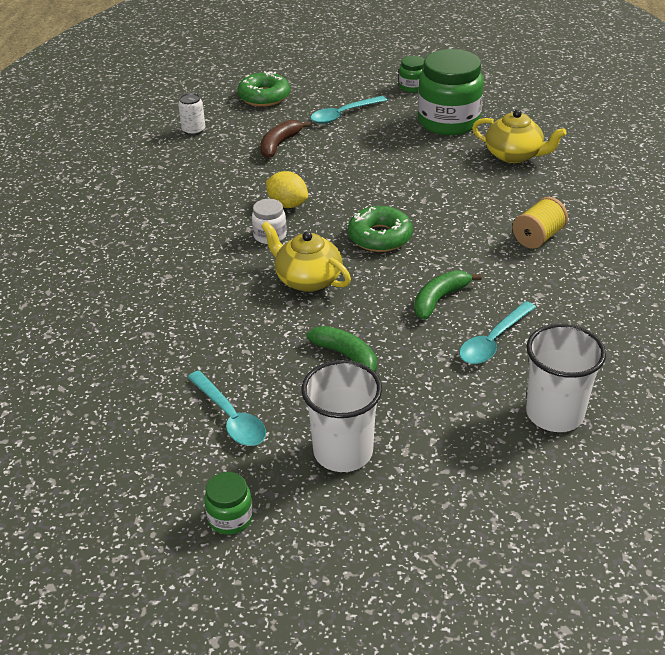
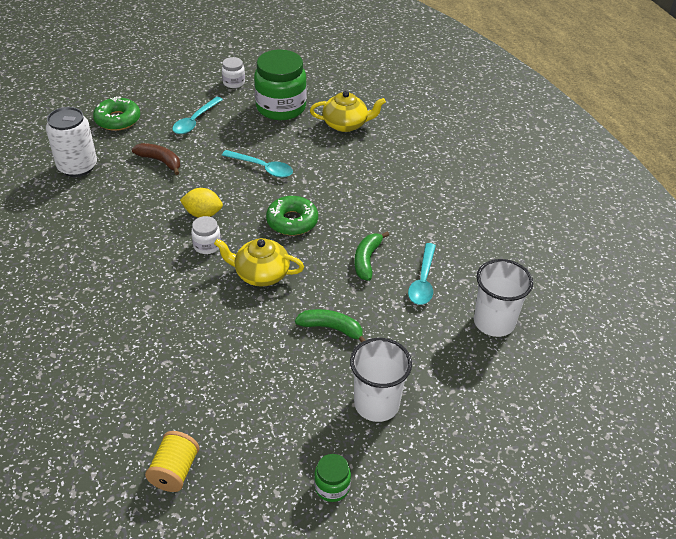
camera: 30 degrees left, 5 degrees up
(193, 130) = (77, 167): white can -> white can, size x1.89
(230, 417) = (279, 408): turquoise spoon -> turquoise spoon (262, 168)
(279, 144) = (160, 161): brown banana -> brown banana turned 120 degrees clockwise
(412, 87) = (234, 82): green jar -> white jar
(538, 237) = (403, 188): yellow spool -> yellow spool (175, 471)

